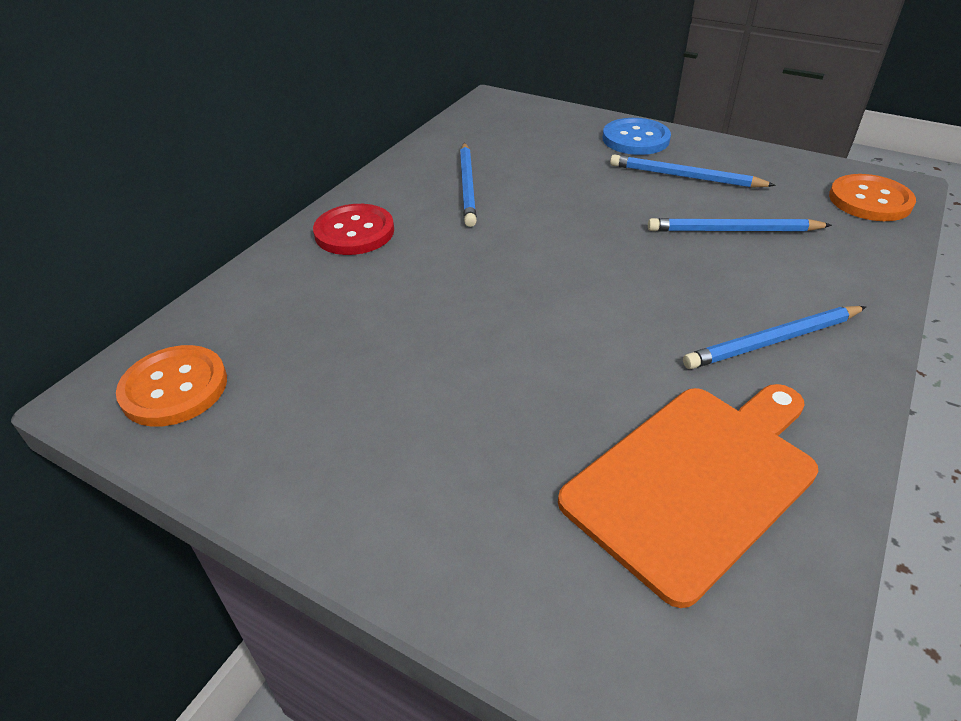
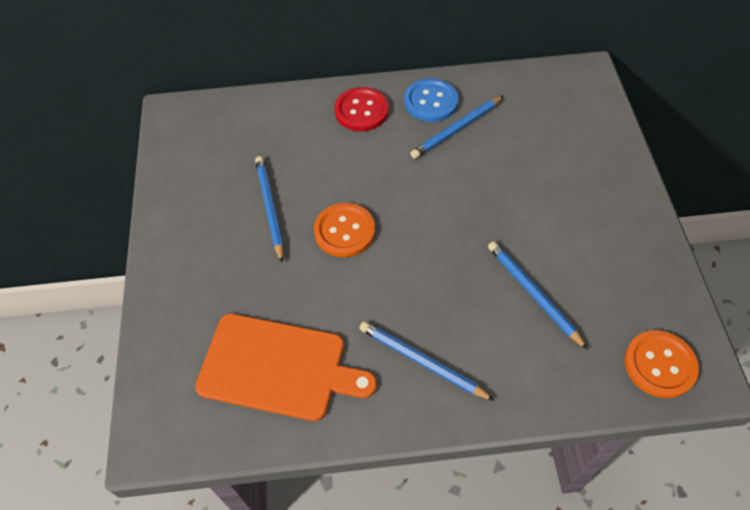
camera: 55 degrees right, 15 degrees up
(174, 388) = (194, 133): orange button -> orange button (344, 231)
(635, 139) = (612, 182): blue button -> blue button (431, 102)
(685, 177) = (583, 236): blue pencil -> blue pencil (270, 208)

